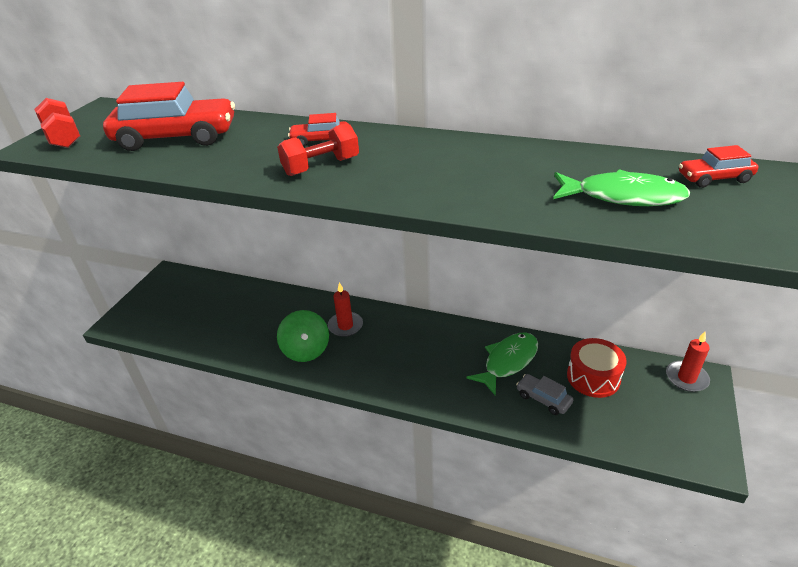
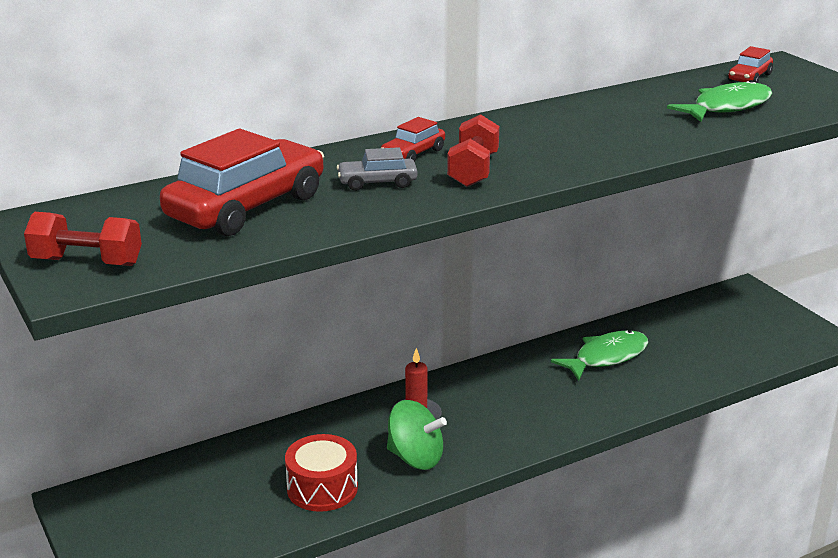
camera: 50 degrees left, 10 degrees down
(508, 361) = (606, 357): green fish -> green fish turned 60 degrees clockwise
(543, 399) = (674, 366): grey car -> grey car (377, 183)
(593, 377) = (682, 331): red drum -> red drum (322, 488)
(686, 378) = (737, 295): red candle -> none

